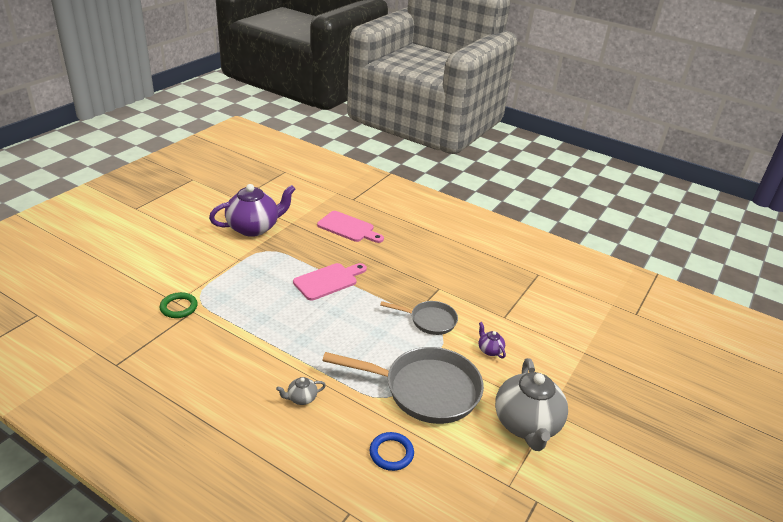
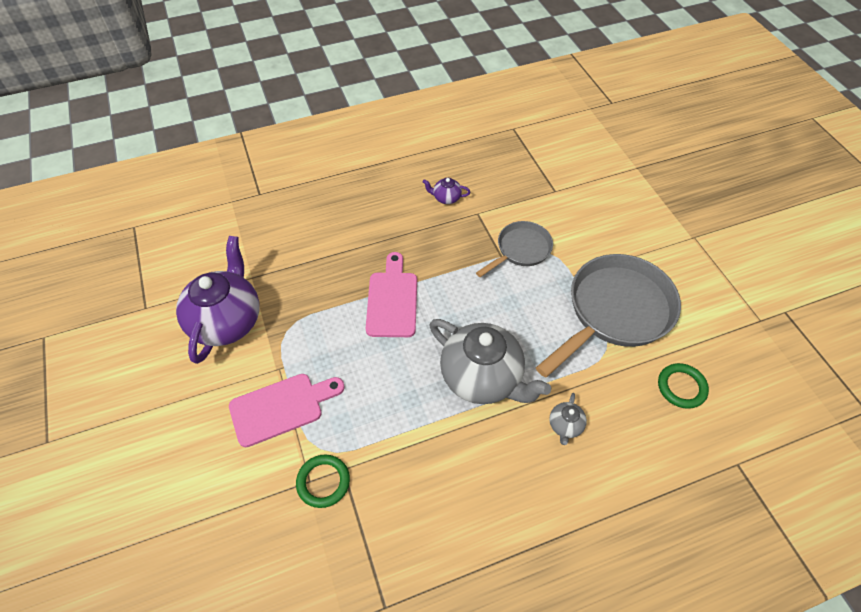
camera: 50 degrees left, 20 degrees up
(348, 228) = (311, 229): pink cutting board -> pink cutting board (282, 407)
(391, 453) = (681, 387): blue ring -> green ring
(489, 350) = (592, 230): purple teapot -> purple teapot (446, 198)
(526, 425) = (699, 264): grey teapot -> grey teapot (482, 378)

